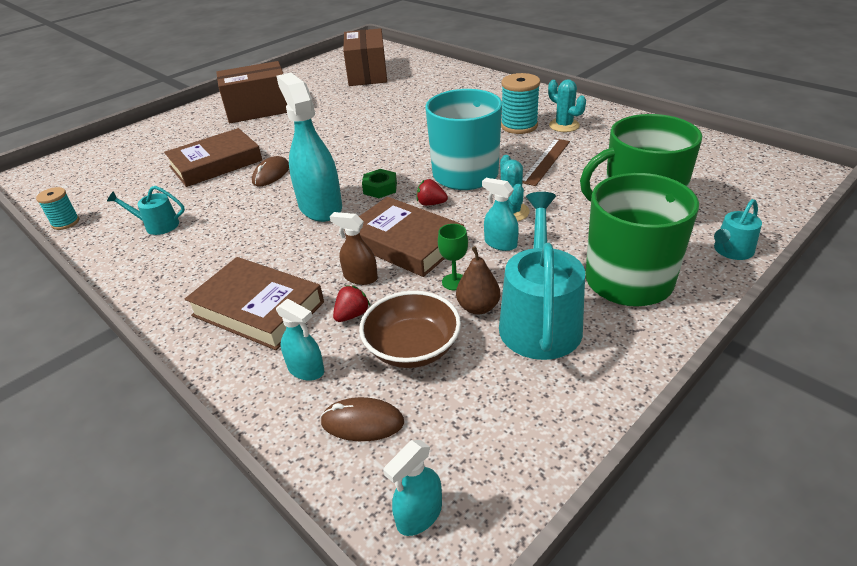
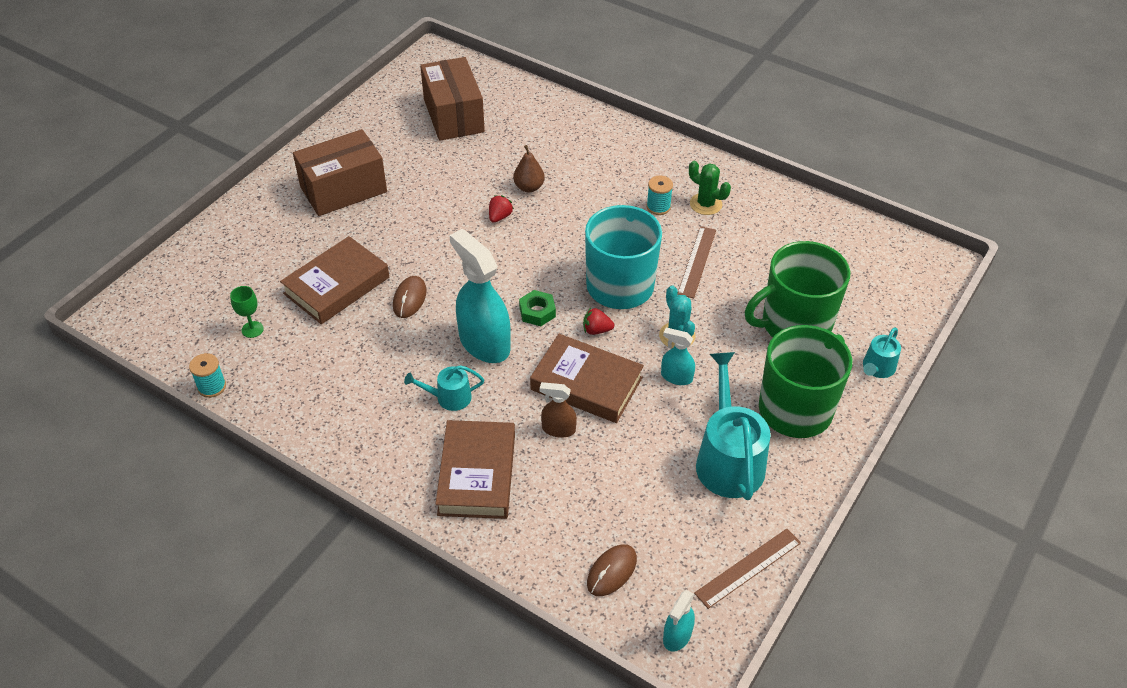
camera: 15 degrees left, 10 degrees up
(158, 225) = (320, 382): turquoise watering can -> turquoise watering can (449, 397)
(258, 309) = (477, 474): brown book -> brown book turned 75 degrees clockwise
(306, 369) = (547, 530): turquoise spray bottle -> none
(352, 315) = (566, 471): red strawberry -> red strawberry (499, 217)
(362, 422) = (612, 571): brown mouse -> brown mouse turned 45 degrees counterclockwise
(412, 348) = (630, 499): brown bowl -> none
(454, 282) = (646, 426): green goblet -> green goblet (252, 329)
(478, 307) = (674, 451): brown pear -> brown pear (529, 187)
(519, 126) = (658, 207): turquoise spool -> turquoise spool, size x0.61
(539, 440) = (748, 568): none -> brown ruler
(564, 125) = (705, 204): turquoise cactus -> green cactus

